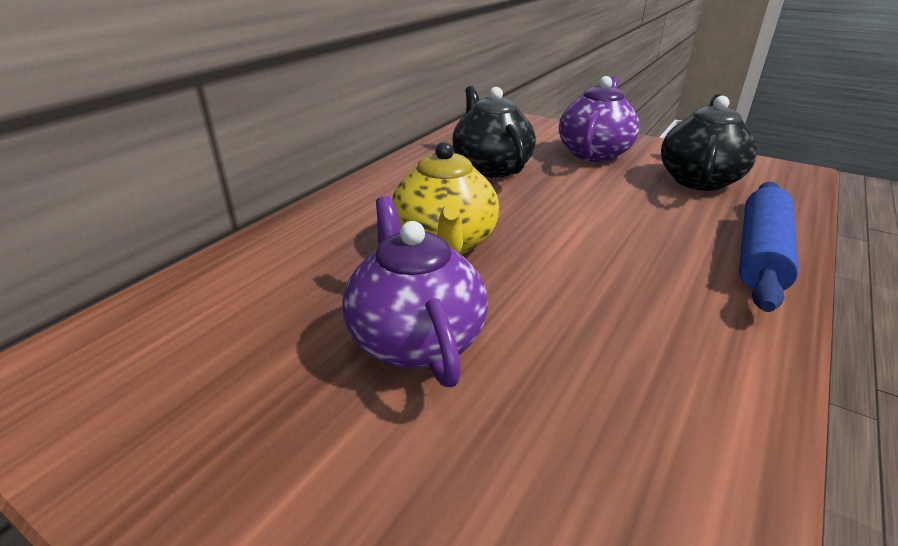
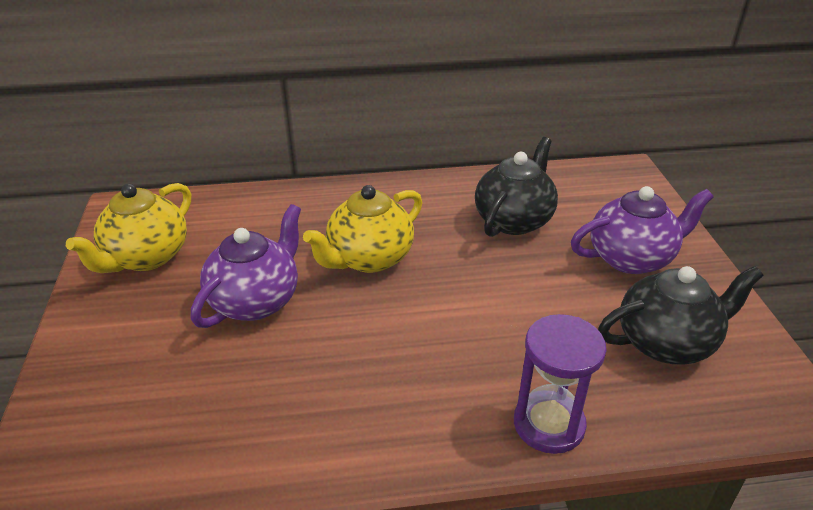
camera: 50 degrees right, 5 degrees up
(180, 400) = (146, 257): none -> yellow teapot
(761, 255) = (549, 424): blue rolling pin -> purple hourglass

